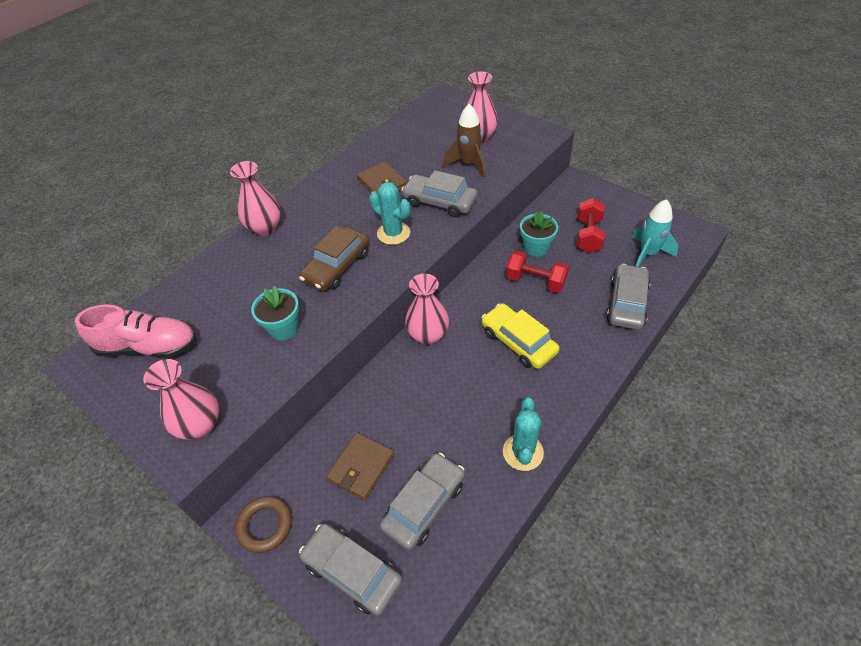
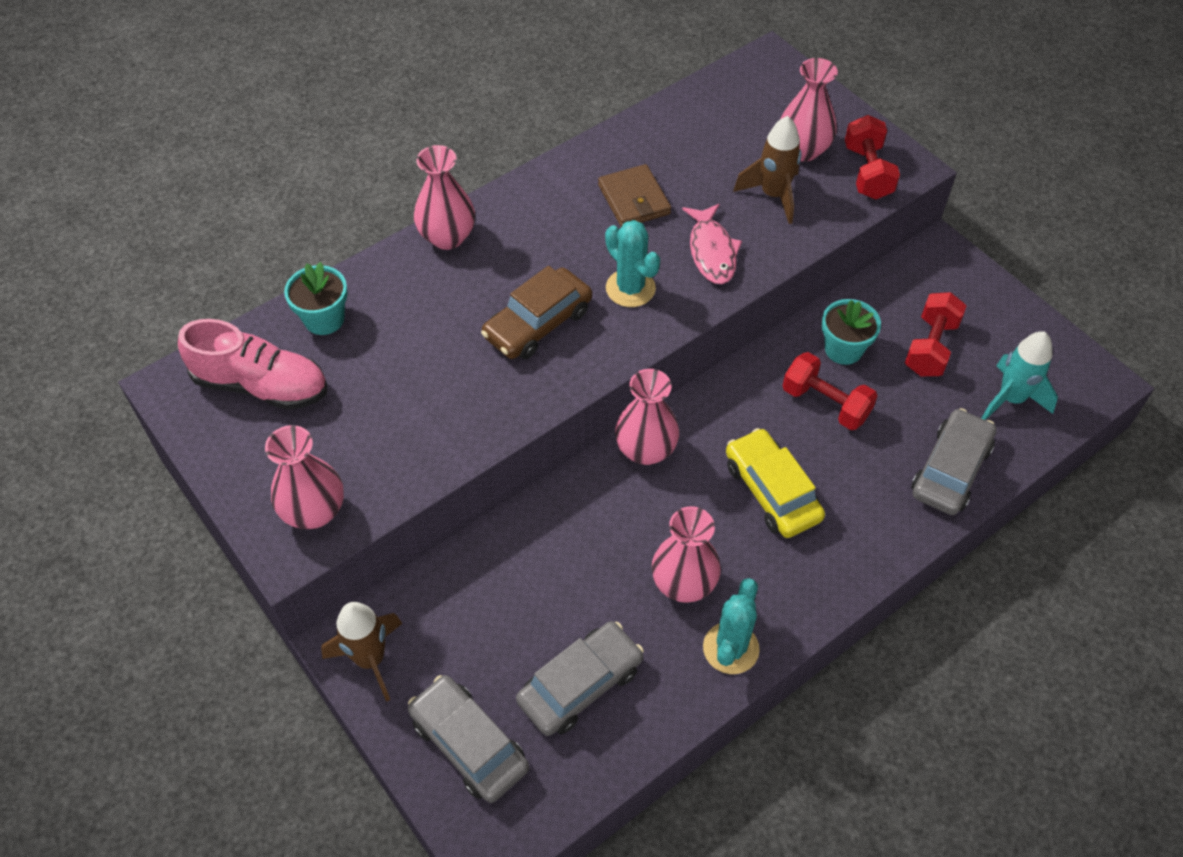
camera: 10 degrees right, 5 degrees up
(265, 525) = (370, 659): brown ring -> brown rocket
(283, 328) = (445, 401): turquoise flower pot -> turquoise flower pot (324, 319)
(361, 467) = (509, 615): brown wallet -> none
(440, 202) = (712, 251): grey car -> pink fish
(477, 416) = (683, 584): none -> pink vase
(521, 141) = (867, 172): none -> red dumbbell

